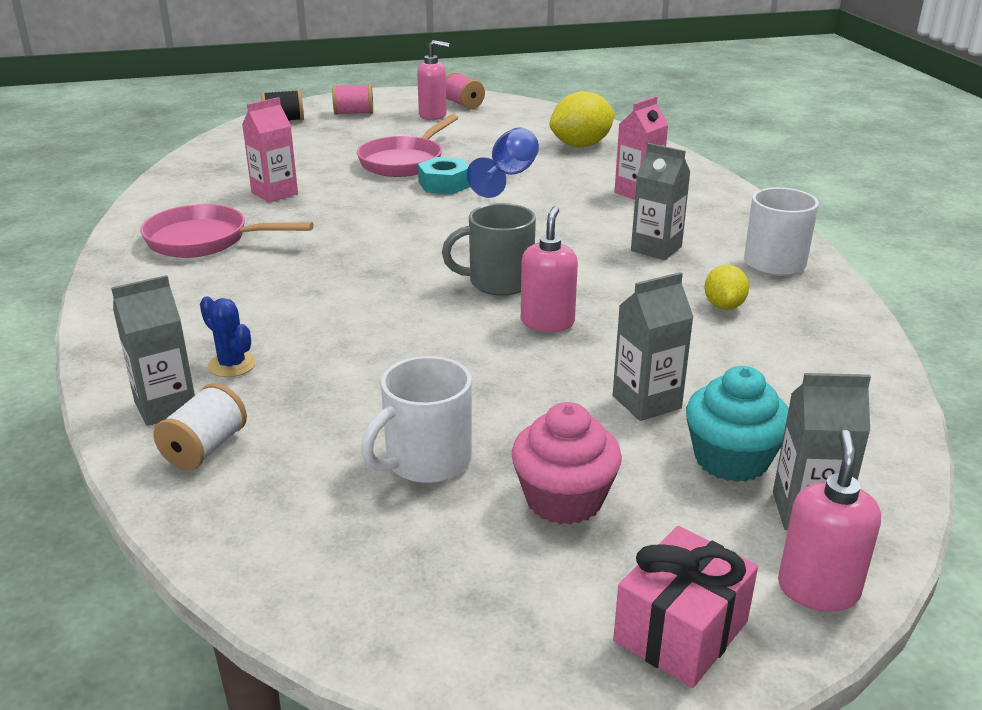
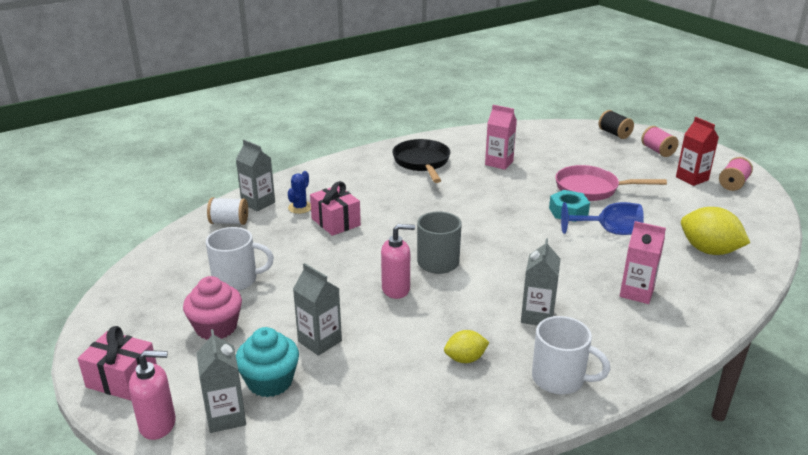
camera: 70 degrees right, 0 degrees up
(205, 241) = (422, 163): pink pan -> black pan
(317, 339) = (336, 222): none -> pink gift
(426, 461) = (237, 280): white mug -> white mug turned 150 degrees clockwise
(433, 115) = (692, 178): pink soap dispenser -> red carton

